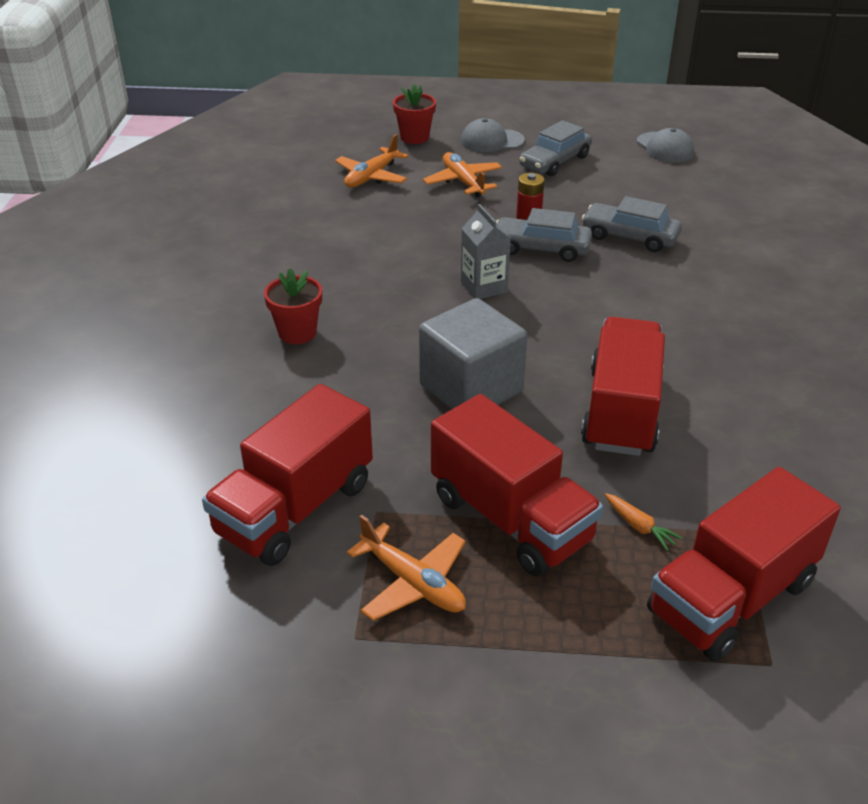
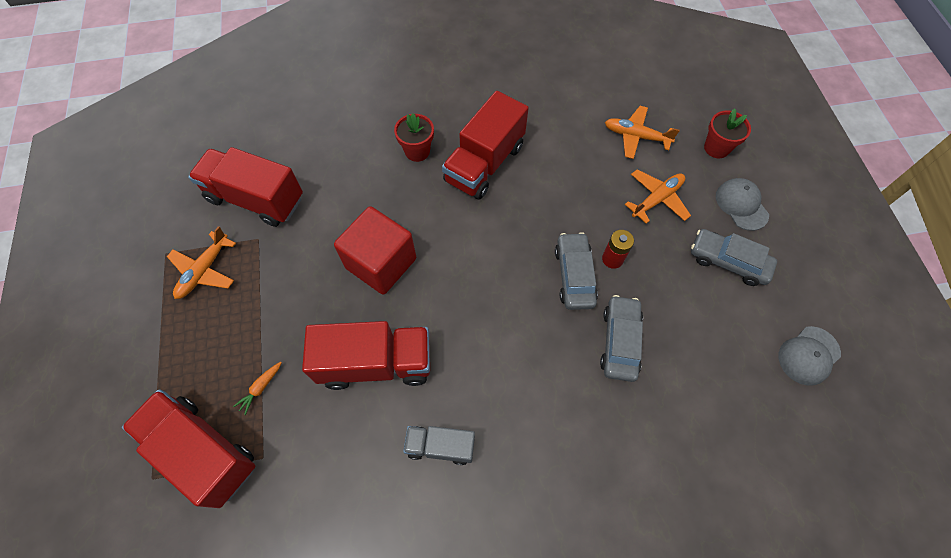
camera: 75 degrees right, 25 degrees up
(471, 388) = (381, 263): grey cube -> red cube
(484, 287) = (505, 246): grey carton -> none
(511, 518) = (260, 311): red truck -> red truck (484, 163)
(738, 374) = (440, 446): none -> grey truck

